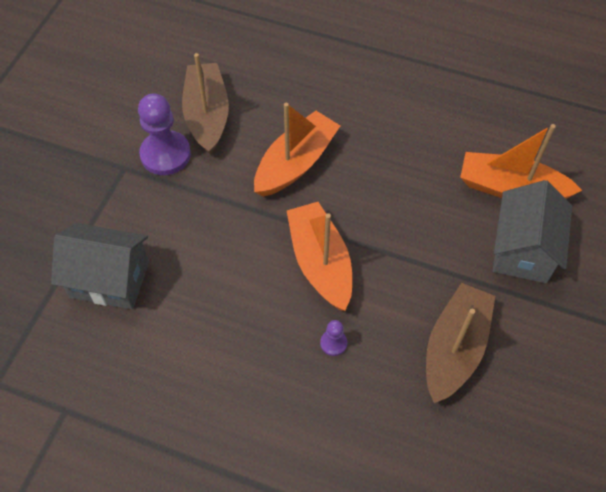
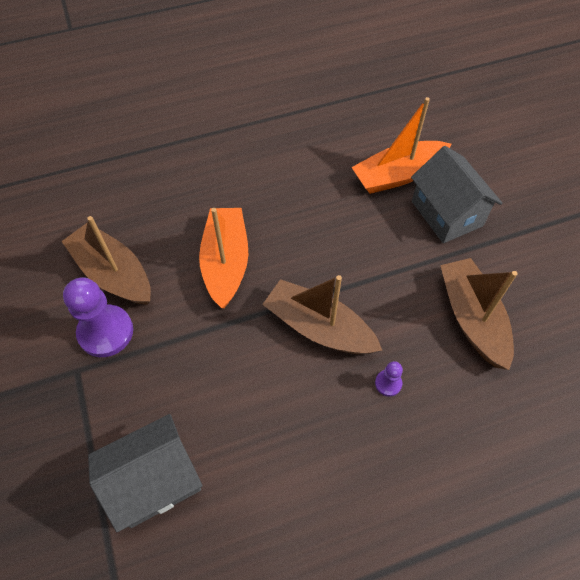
camera: 40 degrees left, 0 degrees up
(320, 262) = (319, 327): orange boat -> brown boat

